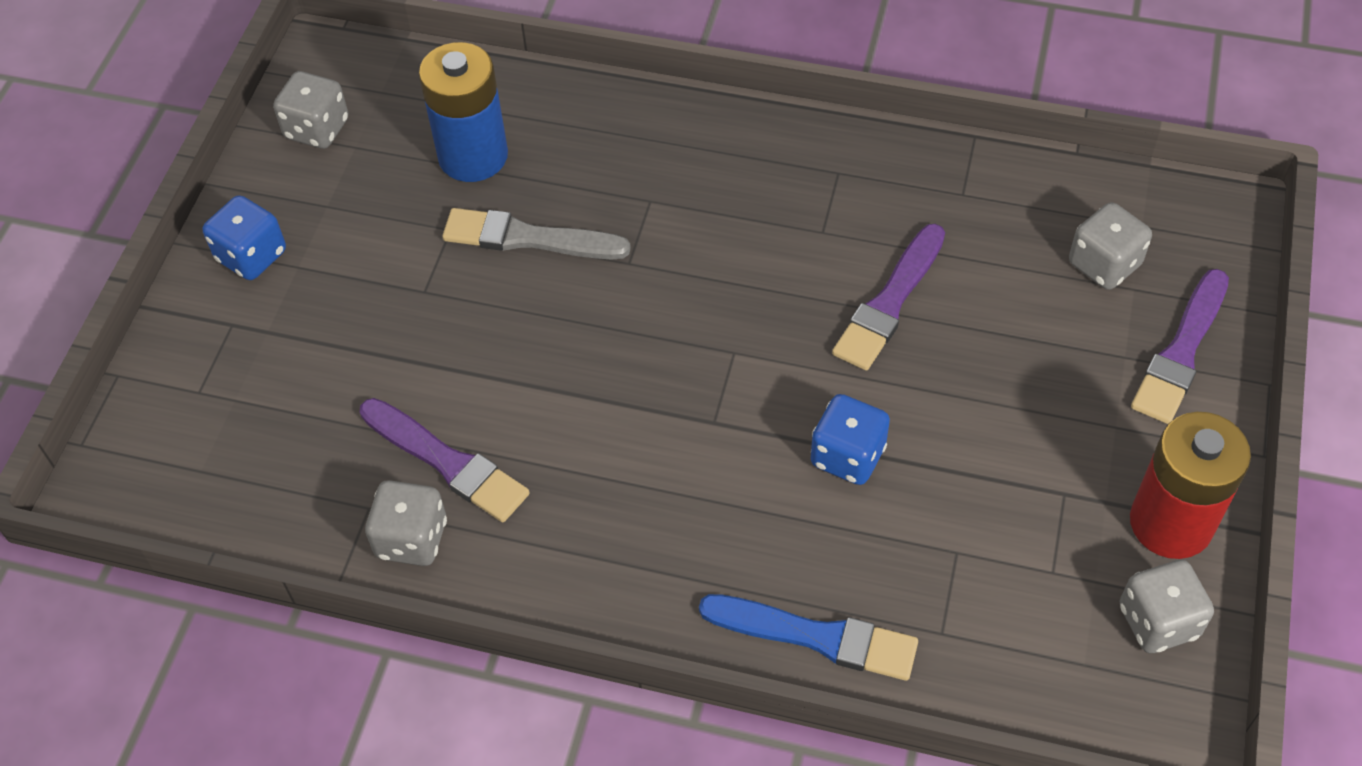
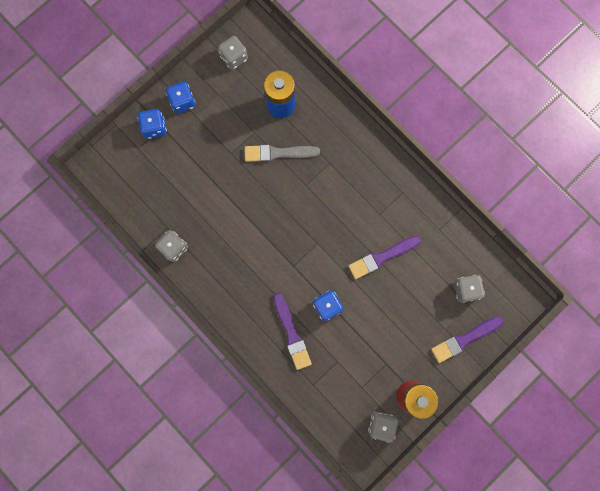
camera: 30 degrees right, 25 degrees up
(216, 333) = (155, 127): none -> blue dice
(447, 462) = (200, 226): purple brush -> purple brush (291, 333)
(529, 238) = (278, 153): grey brush -> grey brush turned 45 degrees counterclockwise
(816, 637) = (274, 361): blue brush -> none

